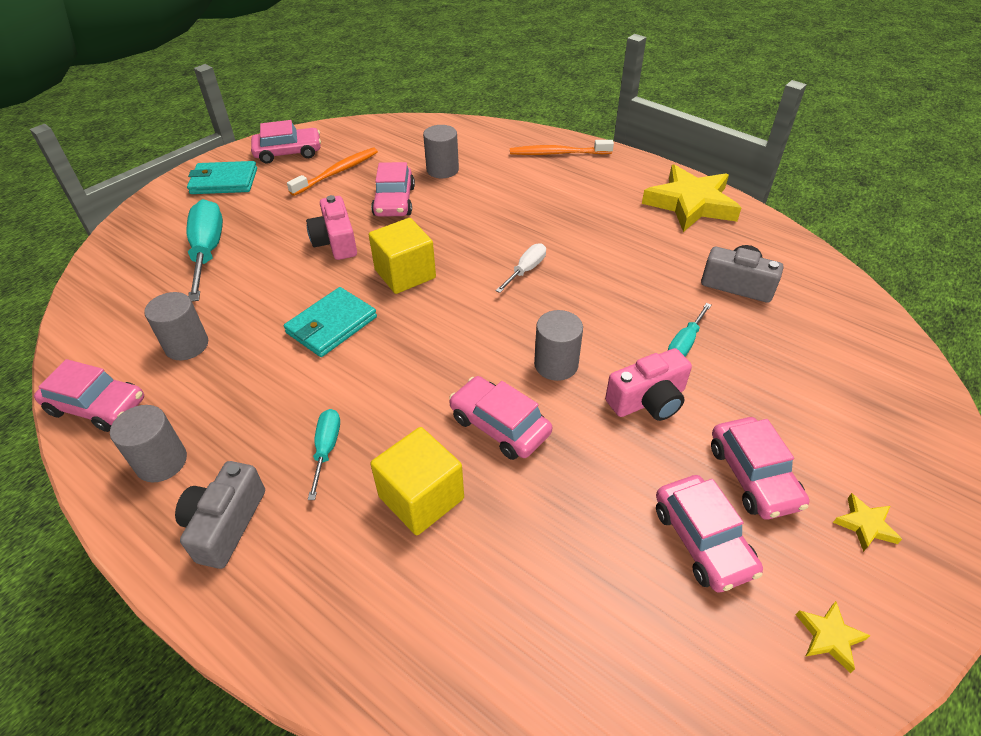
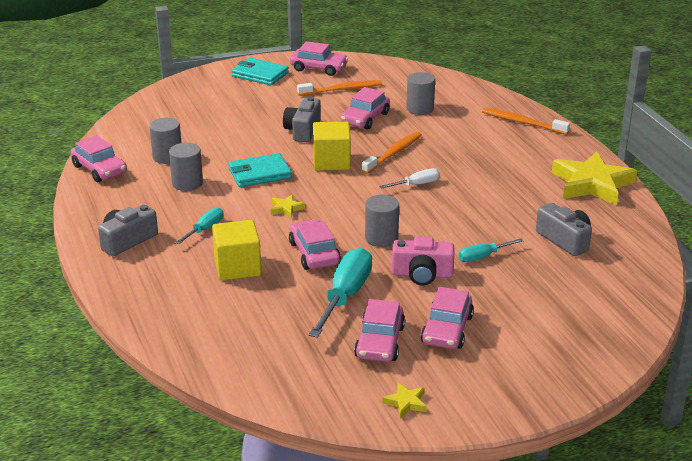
camera: 30 degrees right, 15 degrees down
(161, 462) = (114, 204): grey cylinder -> grey cylinder (187, 183)
(208, 252) = (217, 112): turquoise screwdriver -> turquoise screwdriver (345, 296)
(336, 241) = (303, 130): pink camera -> grey camera
(465, 237) = (393, 153): none -> orange toothbrush
(865, 525) = (491, 374): yellow star -> yellow star (286, 208)

